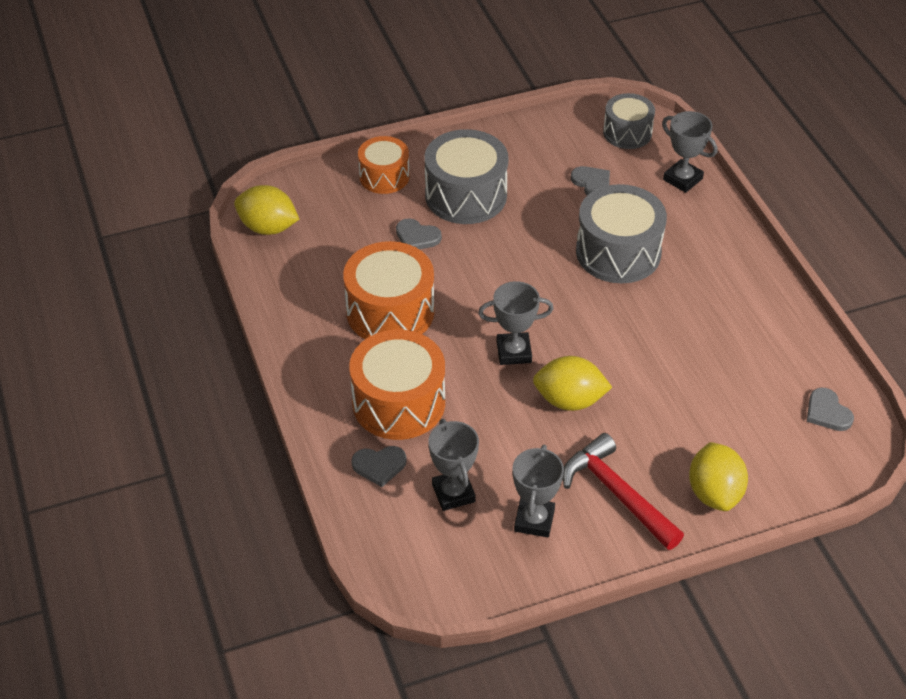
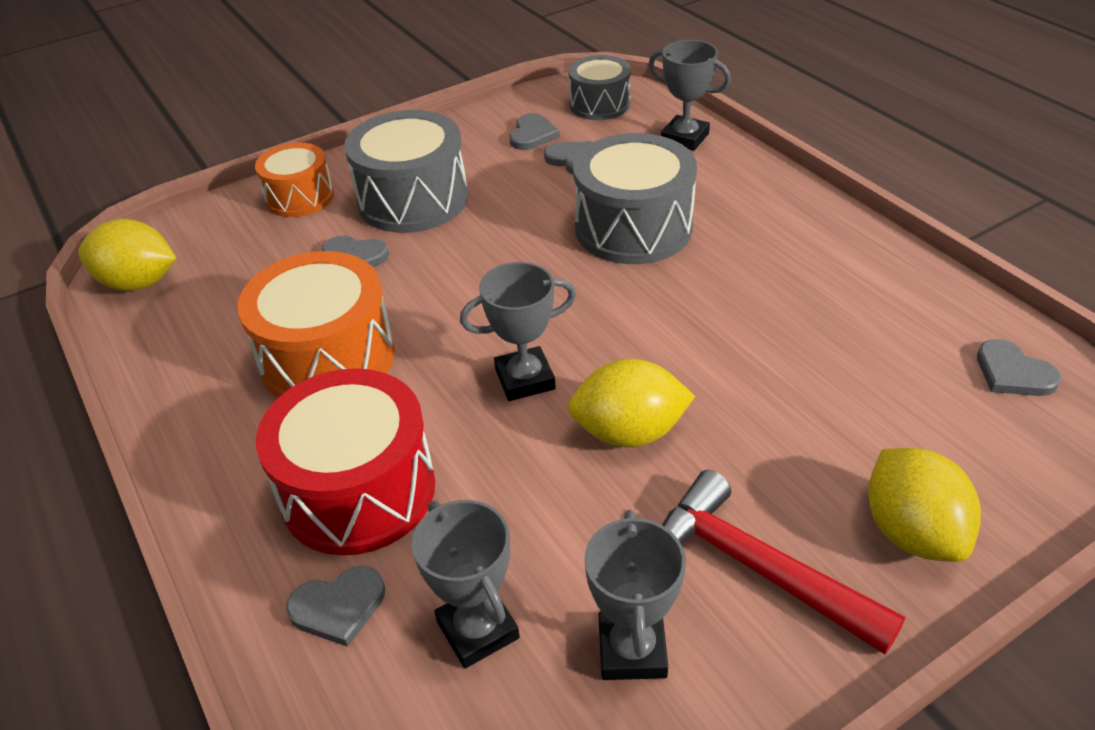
camera: 10 degrees left, 5 degrees down
(398, 403) = (358, 491): orange drum -> red drum
(567, 152) = (532, 135): none -> grey heart

